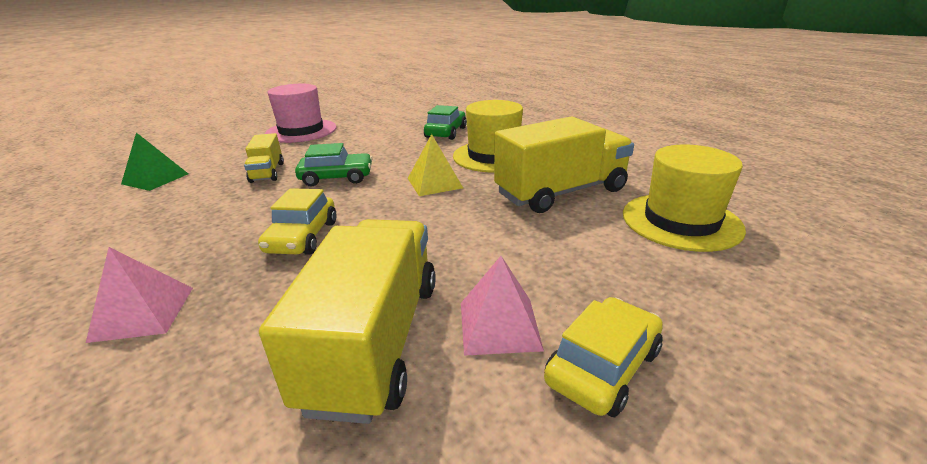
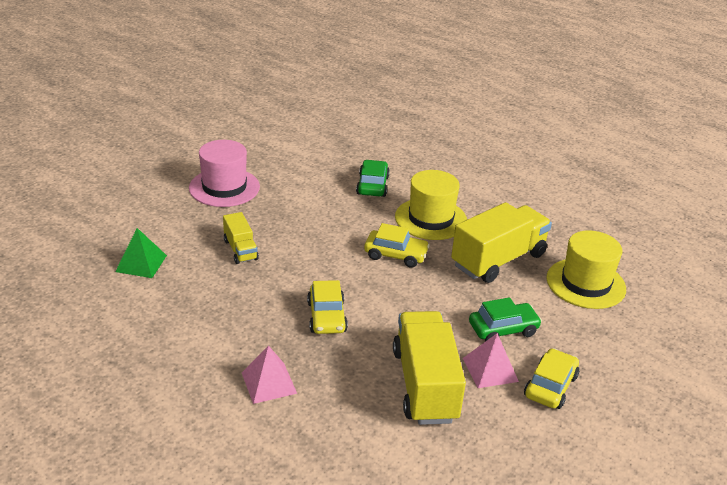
camera: 15 degrees left, 5 degrees up
(337, 178) = (309, 253): green car -> green car (503, 329)
(434, 183) = (395, 255): yellow pyramid -> yellow car

